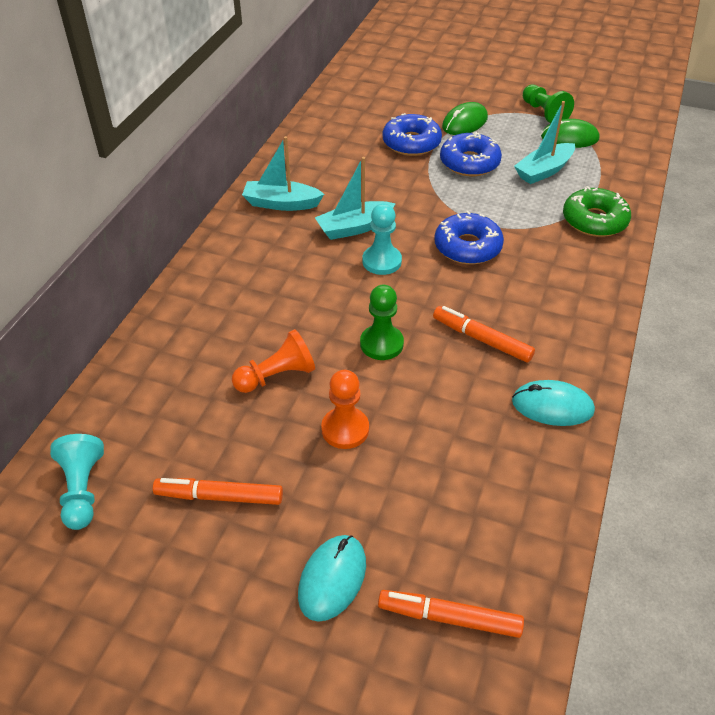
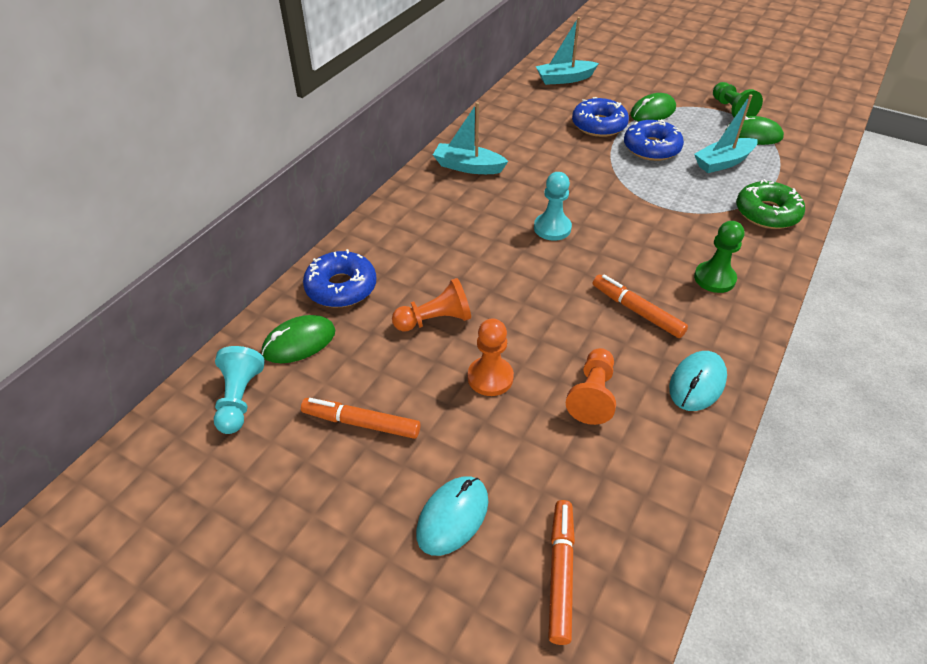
camera: 10 degrees right, 0 degrees up
(135, 419) = (299, 342): none -> green mouse
(354, 228) = (531, 195): turquoise boat -> turquoise boat (564, 79)
(381, 344) = (539, 303): green pawn -> green pawn (714, 278)
(449, 618) = (560, 573): orange marker -> orange marker turned 75 degrees clockwise
(451, 433) = (592, 395): none -> orange pawn
(467, 247) = (637, 224): blue donut -> blue donut (341, 287)
(552, 406) = (697, 383): turquoise mouse -> turquoise mouse turned 75 degrees counterclockwise

